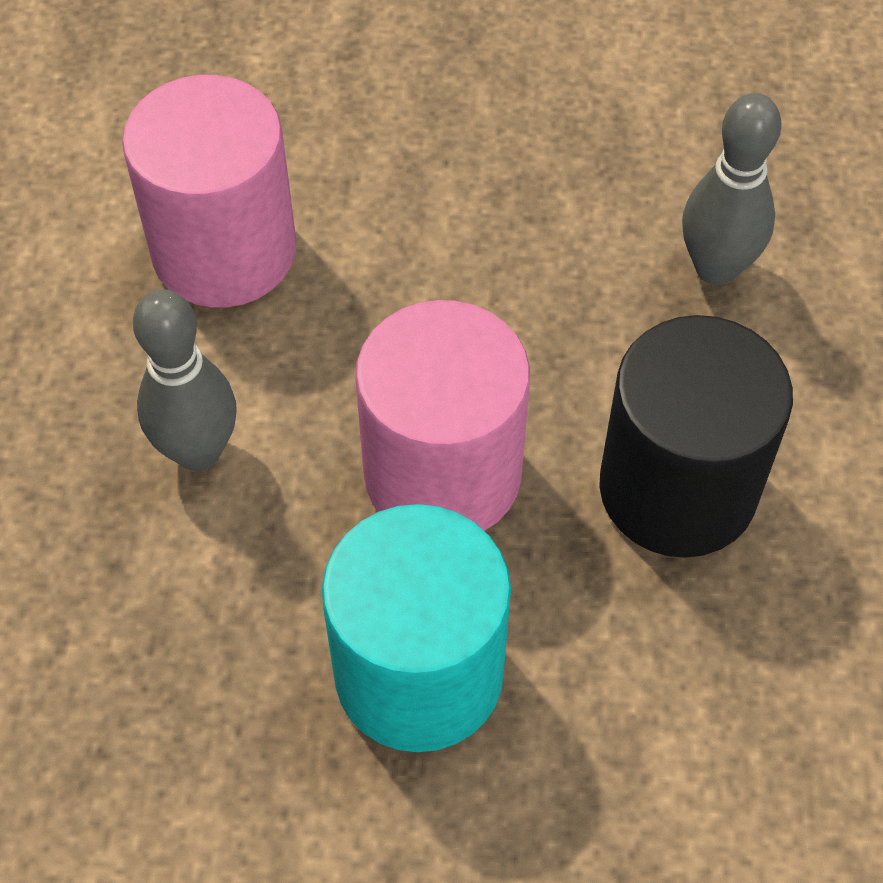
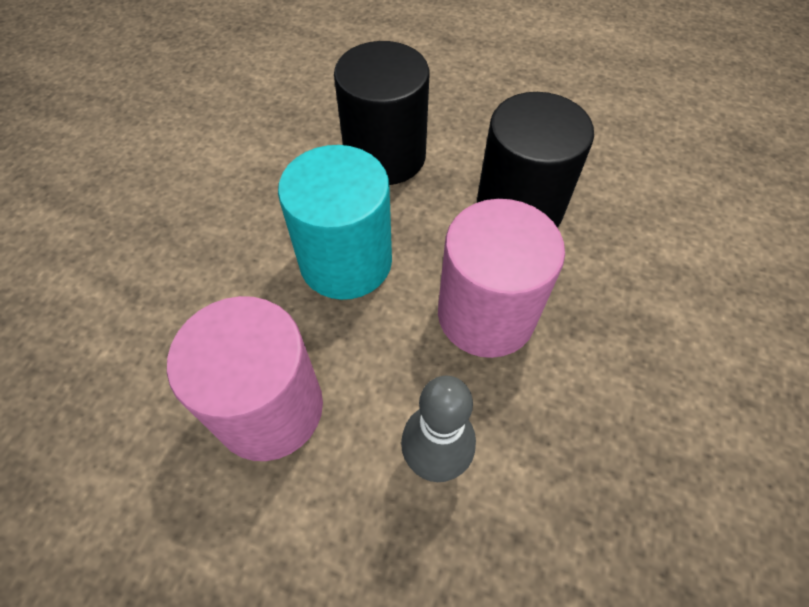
camera: 75 degrees left, 0 degrees up
(419, 673) = (619, 358): turquoise cylinder -> turquoise cylinder (346, 261)
(716, 268) = (385, 156): grey bowling pin -> black cylinder

